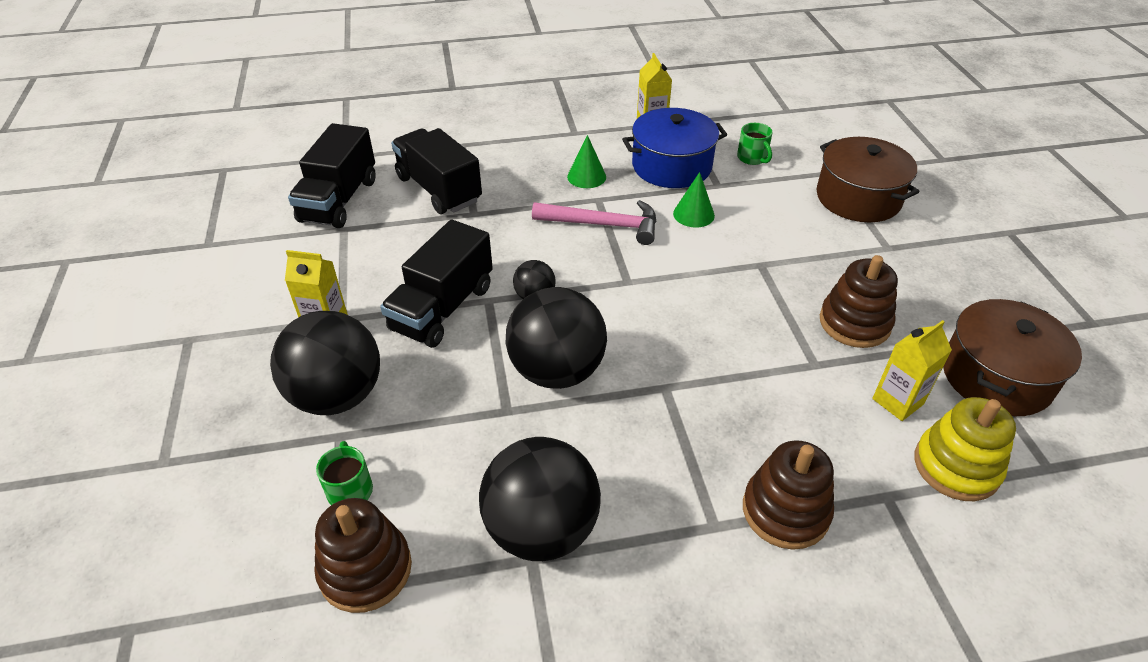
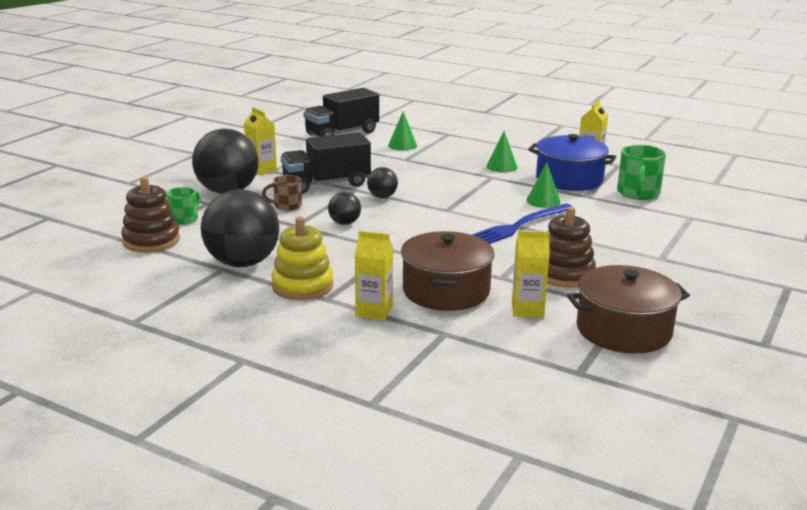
camera: 40 degrees right, 20 degrees down
(439, 189) = (402, 145): black truck -> green cone
(449, 379) = (286, 206): none -> brown mug
(557, 371) = (344, 223): black ball -> black ball, size x0.47
(603, 225) = (474, 186): pink hammer -> none
(724, 269) = (518, 226): none -> blue fork
(752, 158) = (638, 193): green mug -> green mug, size x1.62
(785, 511) = (374, 311): brown stacking toy -> yellow carton
(858, 198) = (686, 233): brown pot -> brown pot (446, 291)
(956, 466) = (513, 344): yellow stacking toy -> yellow stacking toy (302, 286)

